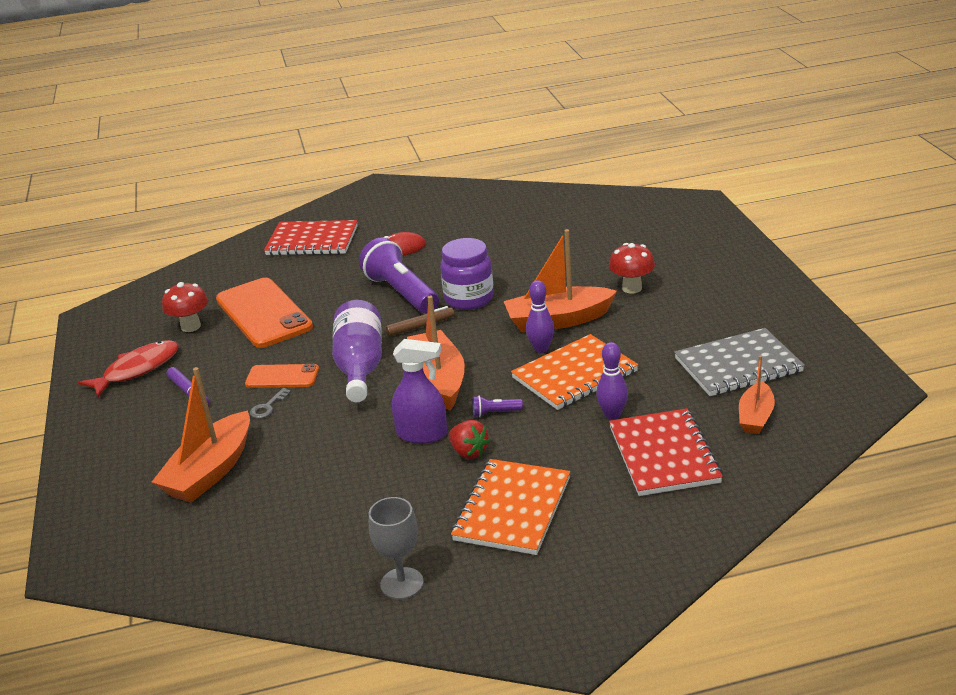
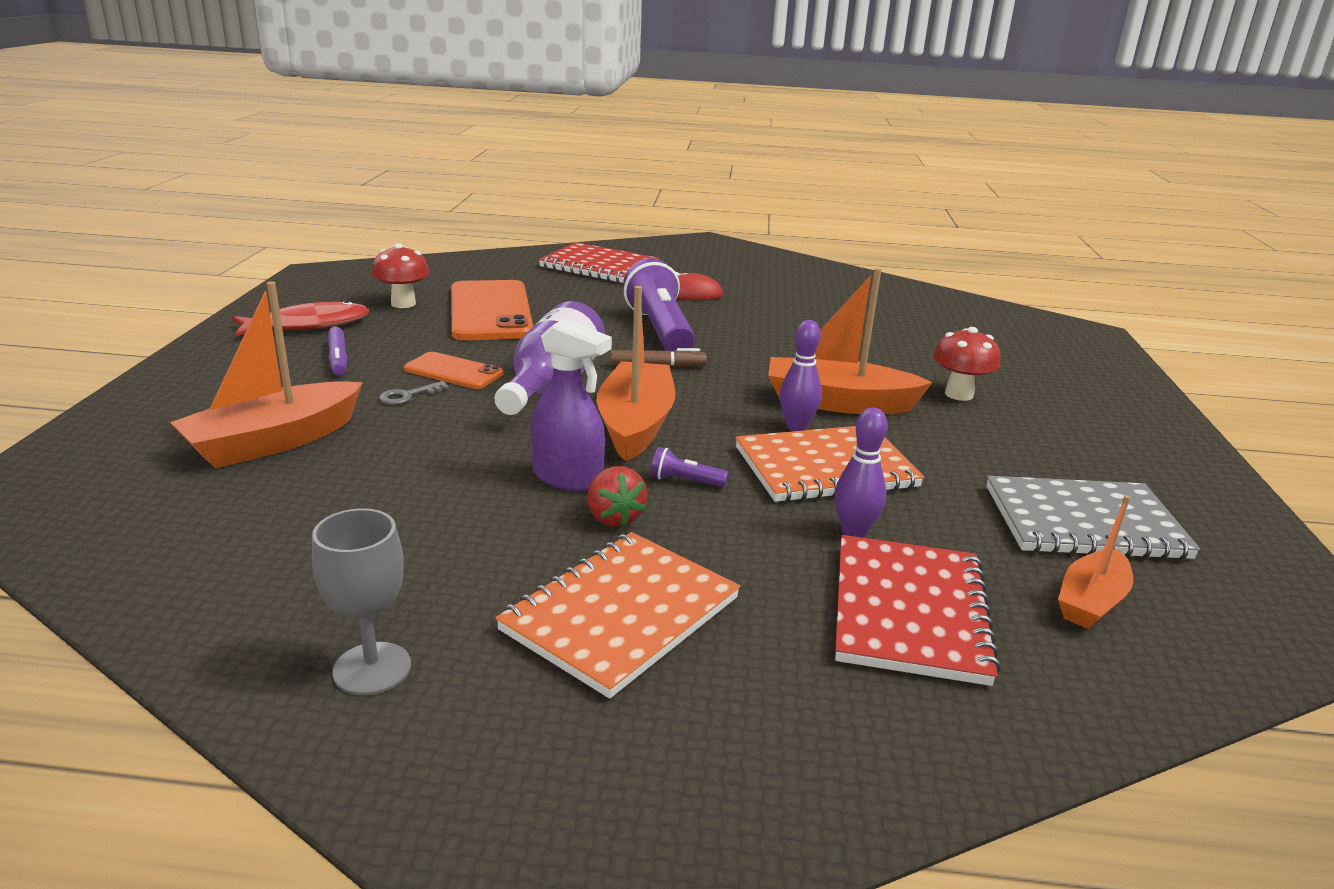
camera: 15 degrees right, 5 degrees down
(469, 299) = (737, 355): purple jar -> none

